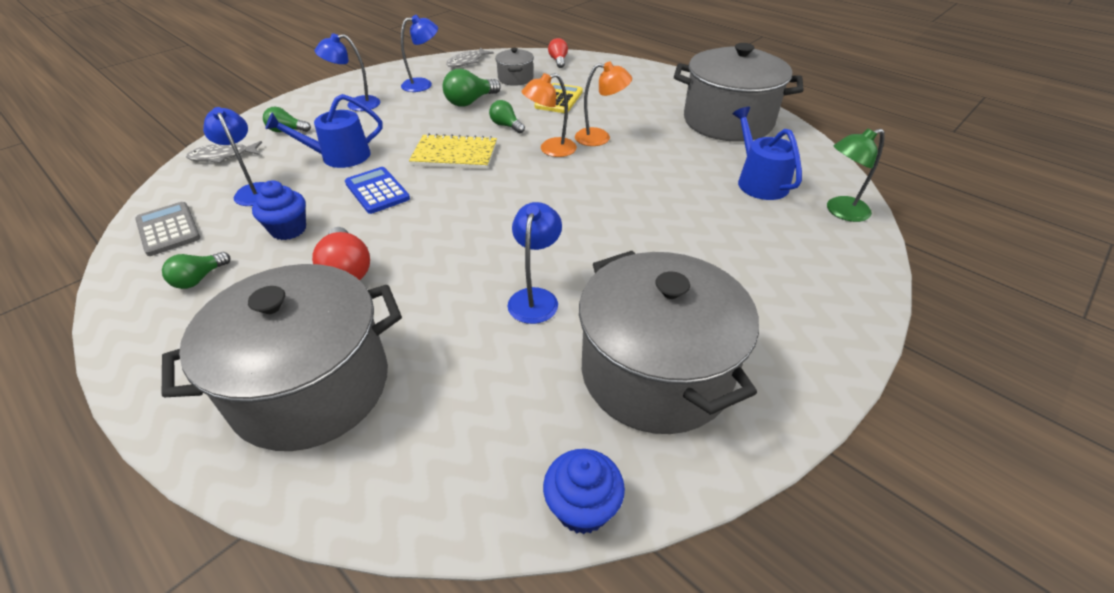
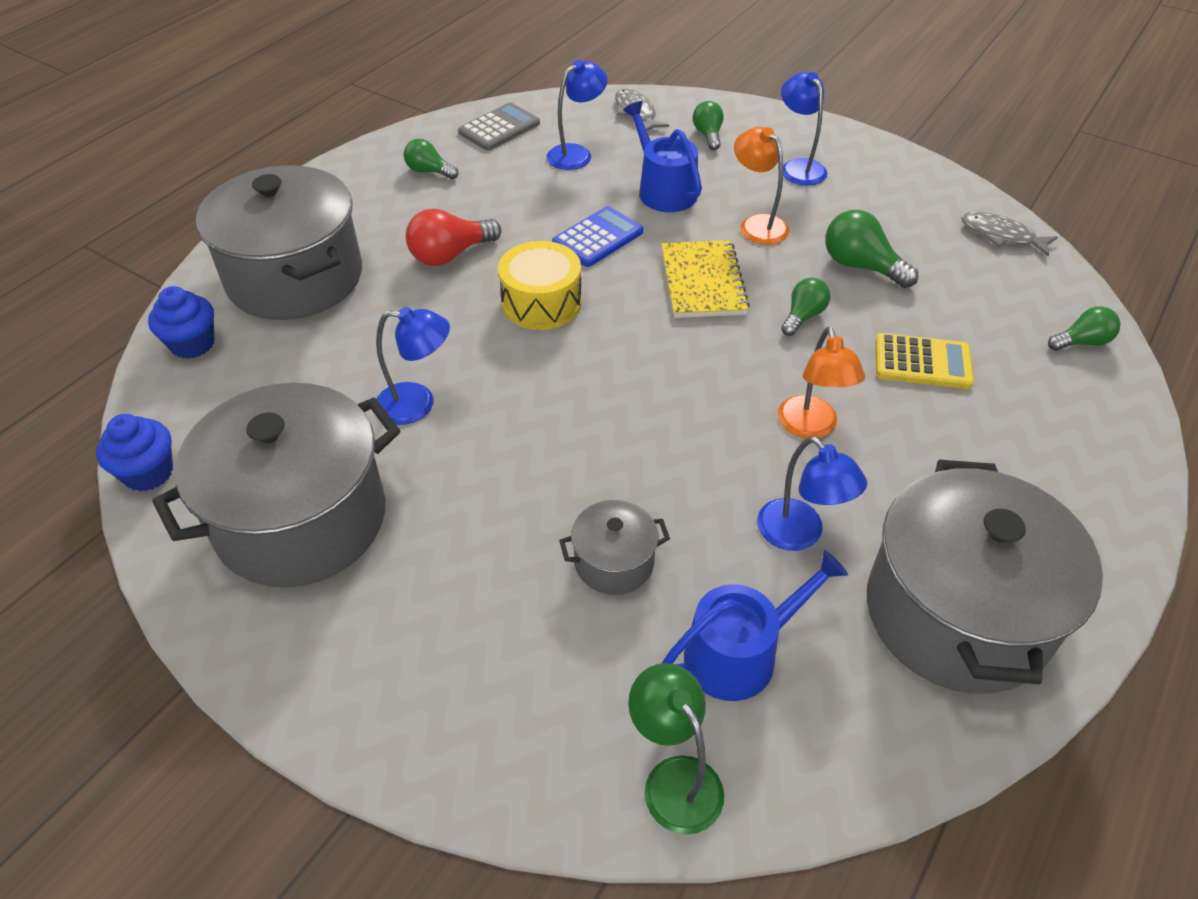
camera: 80 degrees right, 5 degrees up
(288, 229) = (512, 198): blue cupcake -> blue cupcake (192, 344)
(423, 84) = (892, 209): blue lamp -> blue lamp (799, 535)
(440, 224) = (541, 303): none -> yellow drum
(515, 78) = (972, 300): grey pot -> grey pot (614, 562)
(550, 149) = (750, 374): orange lamp -> orange lamp (757, 224)
(558, 61) = (1082, 342): red light bulb -> green light bulb

